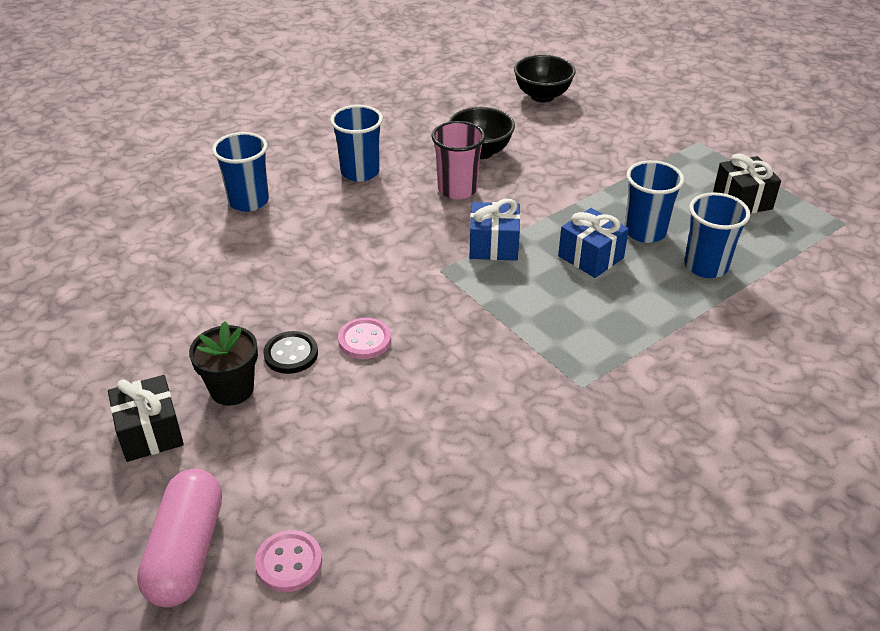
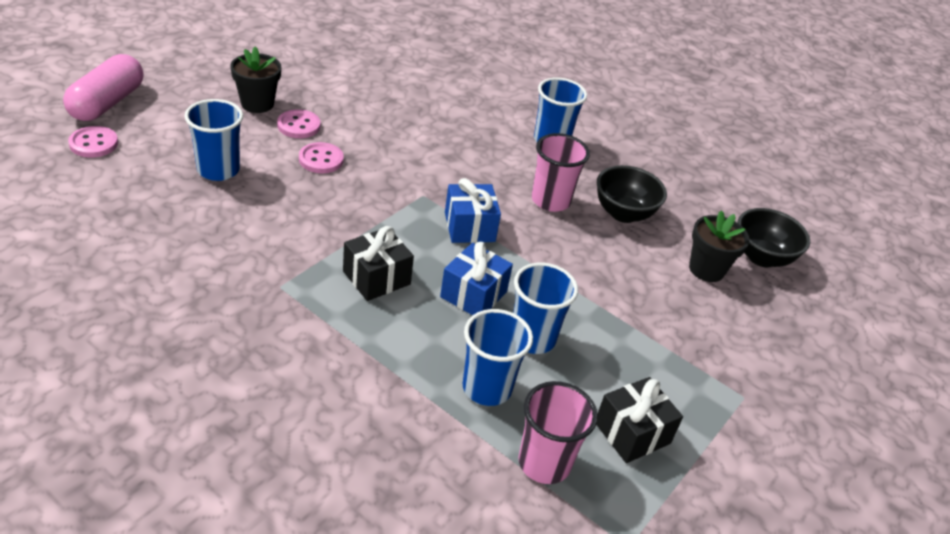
camera: 70 degrees right, 0 degrees up
(150, 433) = (212, 76): black gift -> black gift (376, 278)
(186, 551) = (107, 103): pink capsule -> pink capsule turned 60 degrees counterclockwise
(248, 201) = (482, 88): blue cup -> blue cup (218, 170)
(291, 354) = (299, 126): black button -> pink button
(557, 125) = (706, 269): none -> black flower pot
(780, 248) = (544, 463): none -> pink cup

